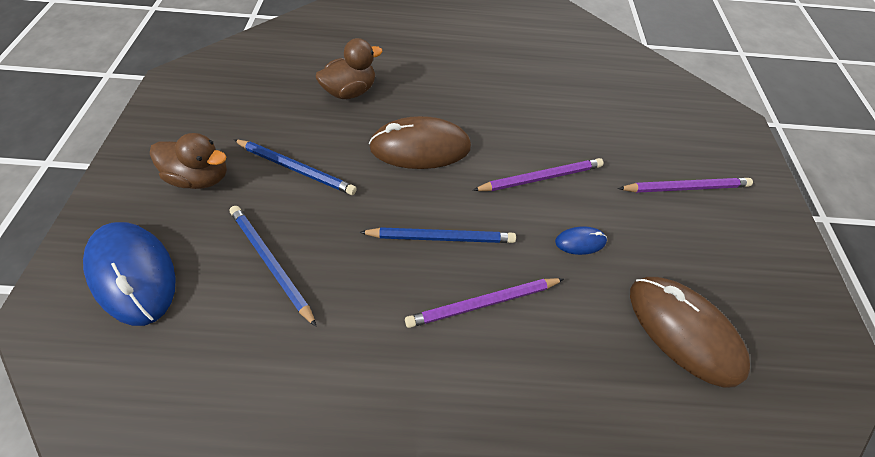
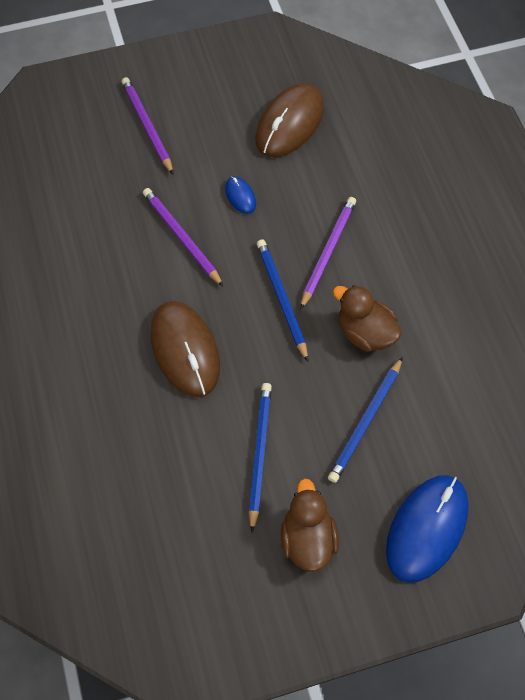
camera: 105 degrees left, 5 degrees up
(351, 91) = (128, 452): brown duck -> brown duck (365, 332)
(483, 303) = (328, 252): purple pencil -> purple pencil turned 120 degrees counterclockwise

